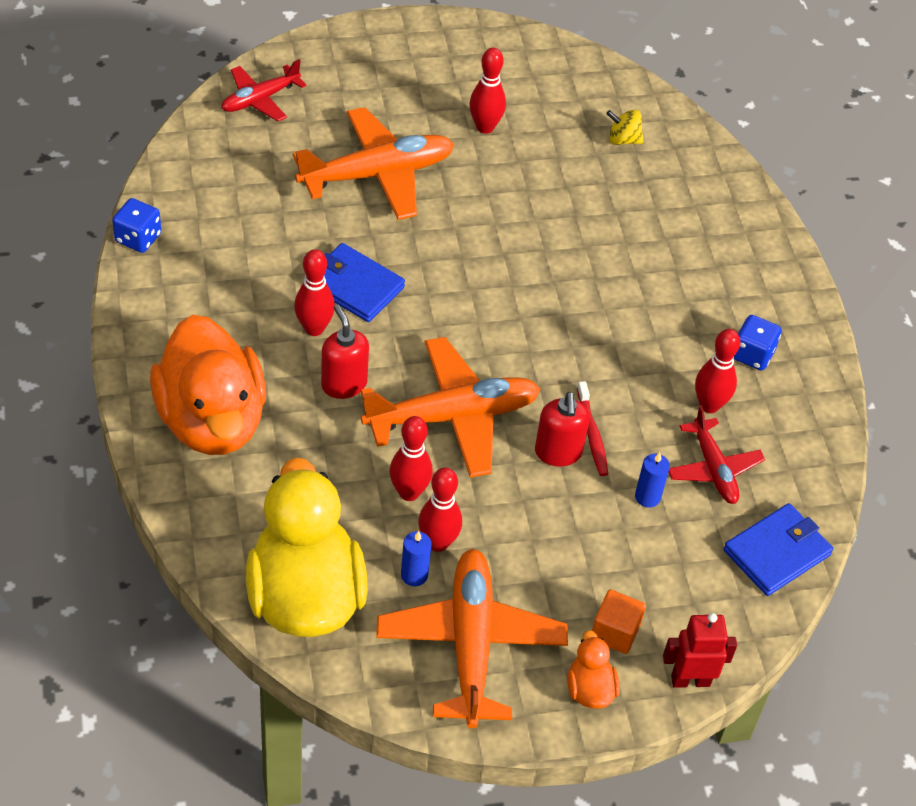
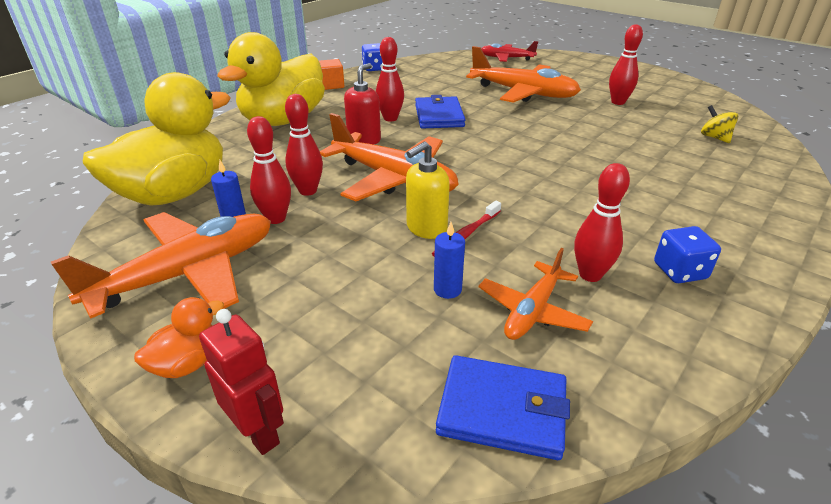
camera: 55 degrees right, 15 degrees down
(212, 420) = (283, 120): orange duck -> yellow duck
(558, 452) = (426, 228): red soap dispenser -> yellow soap dispenser
(615, 632) = (274, 345): orange cube -> orange cube (331, 85)
(713, 469) = (532, 311): red plane -> orange plane

